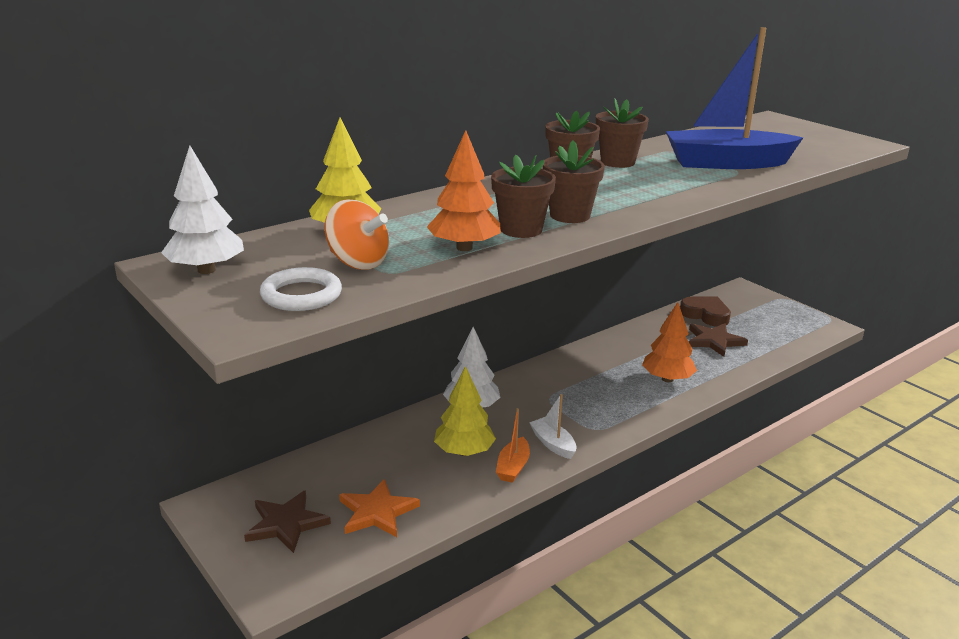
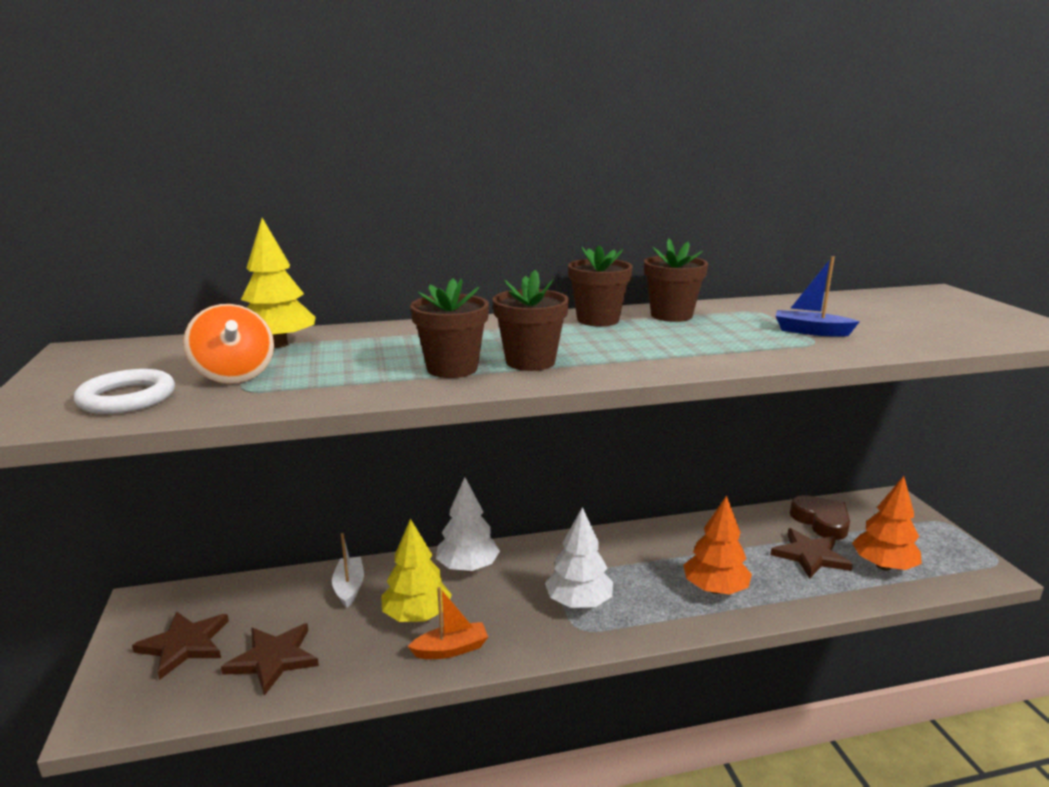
camera: 25 degrees right, 5 degrees down
(206, 270) = (98, 361): white tree -> white tree (578, 602)
(377, 512) = (273, 659): orange star -> brown star
(464, 248) = (361, 378): orange tree -> orange tree (883, 566)
(513, 467) = (451, 649): orange boat -> orange boat turned 150 degrees counterclockwise
(553, 444) = (517, 634): white boat -> white boat (349, 587)
(726, 163) = (811, 331): blue boat -> blue boat, size x0.45

